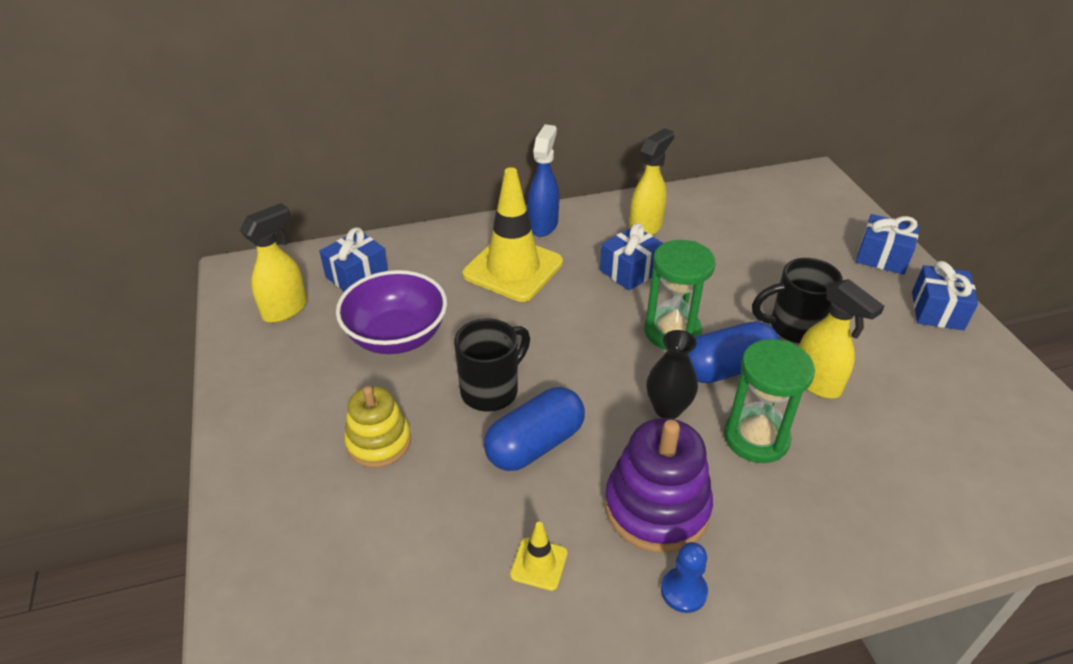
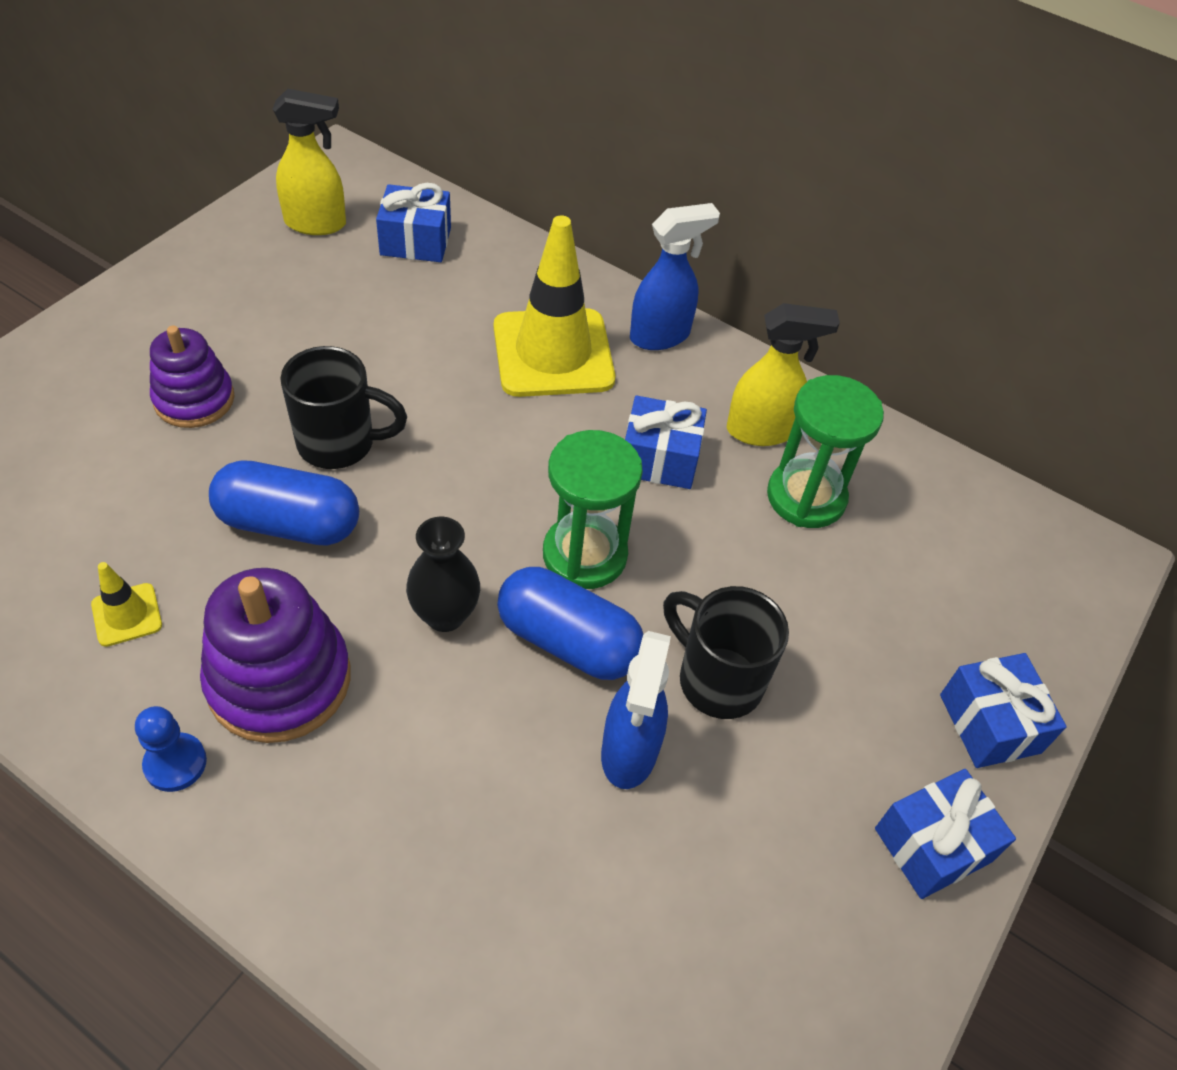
camera: 45 degrees right, 10 degrees up
(379, 442) = (194, 399): yellow stacking toy -> purple stacking toy
(397, 336) = (353, 325): purple bowl -> none
(756, 438) = (469, 728): green hourglass -> green hourglass (806, 497)
(817, 383) = (629, 753): yellow spray bottle -> blue spray bottle

